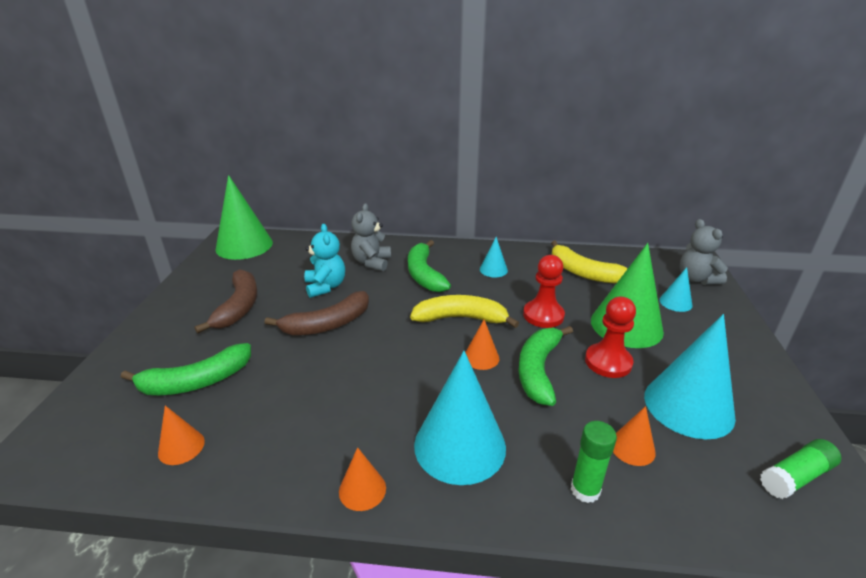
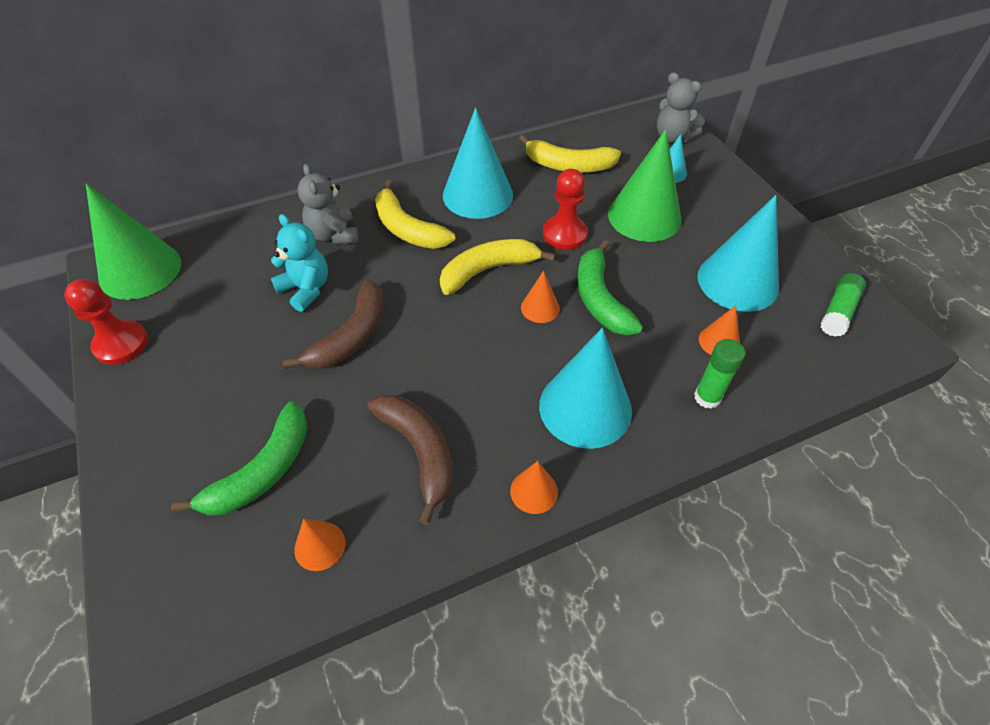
camera: 30 degrees left, 20 degrees up
(239, 307) = (221, 359): brown banana -> brown banana (419, 452)
(424, 274) = (408, 229): green banana -> yellow banana
(493, 270) = (477, 195): turquoise cone -> turquoise cone, size x2.12
(608, 362) = (652, 264): red pawn -> red pawn (121, 344)

